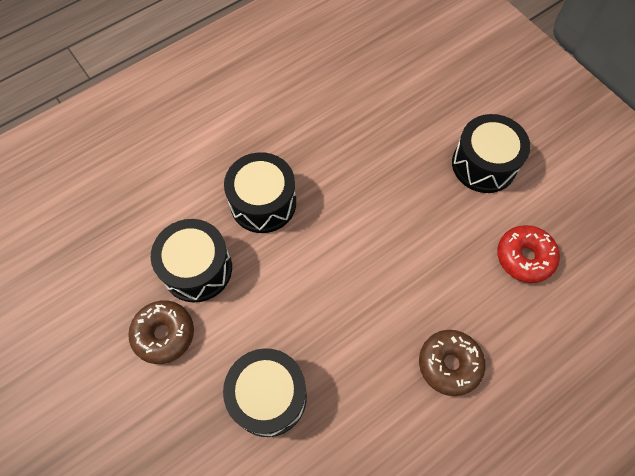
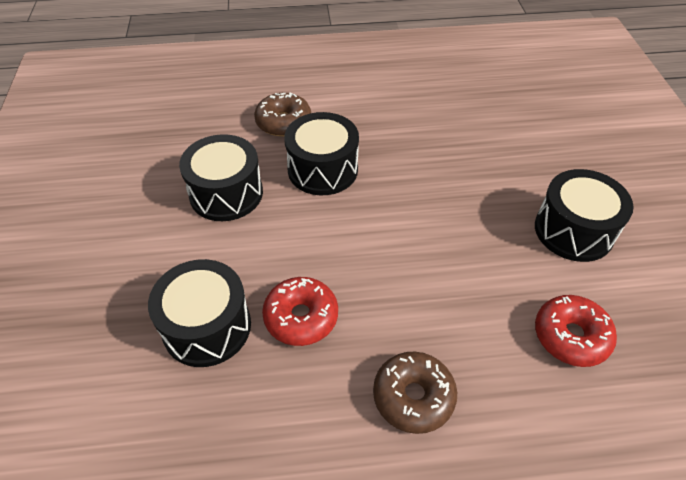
camera: 30 degrees right, 15 degrees down
(164, 334) = (158, 229): brown donut -> brown donut (283, 122)
(334, 347) = (301, 317): none -> red donut

